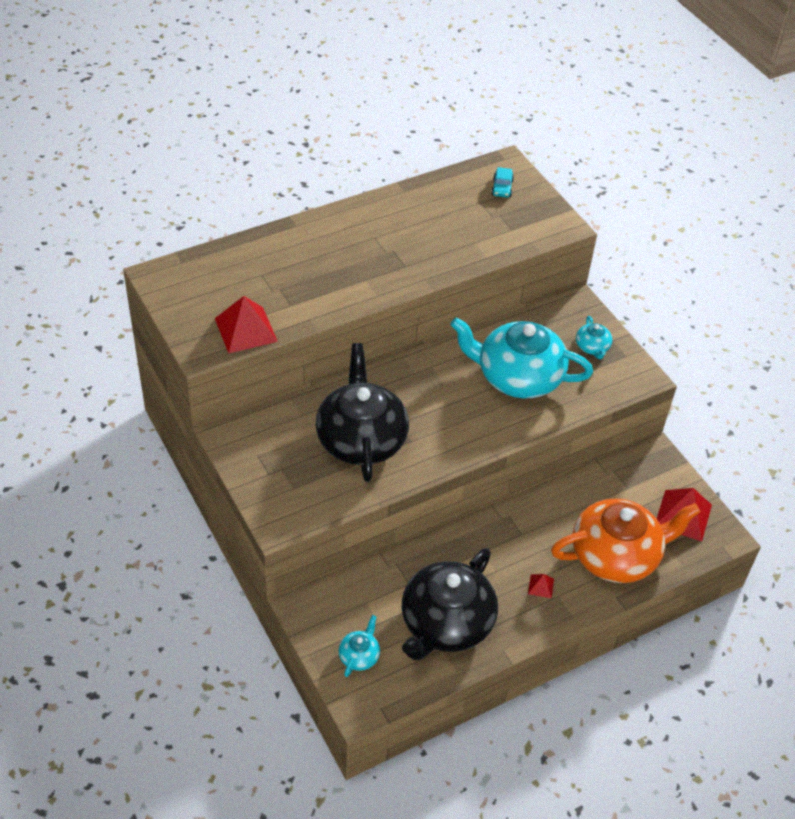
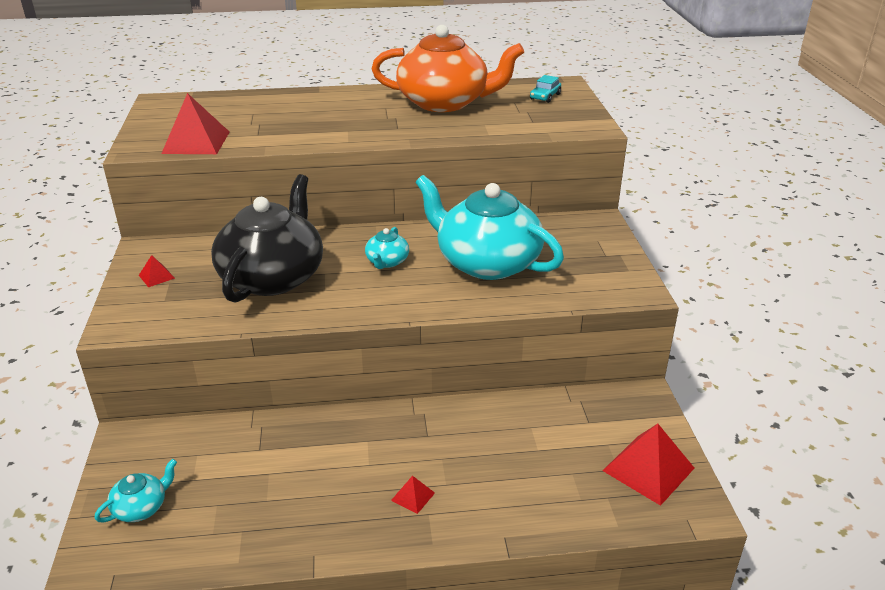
camera: 25 degrees right, 15 degrees down
(264, 465) = (156, 276): none -> red pyramid
(445, 623) = (267, 503): black teapot -> none
(592, 347) = (591, 256): turquoise teapot -> turquoise teapot (387, 262)
(616, 555) = (533, 489): orange teapot -> orange teapot (445, 102)

